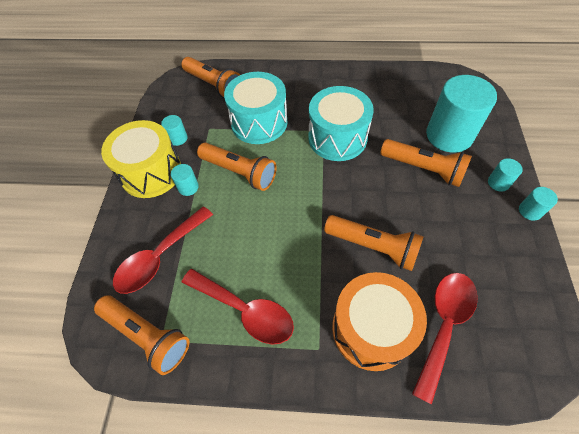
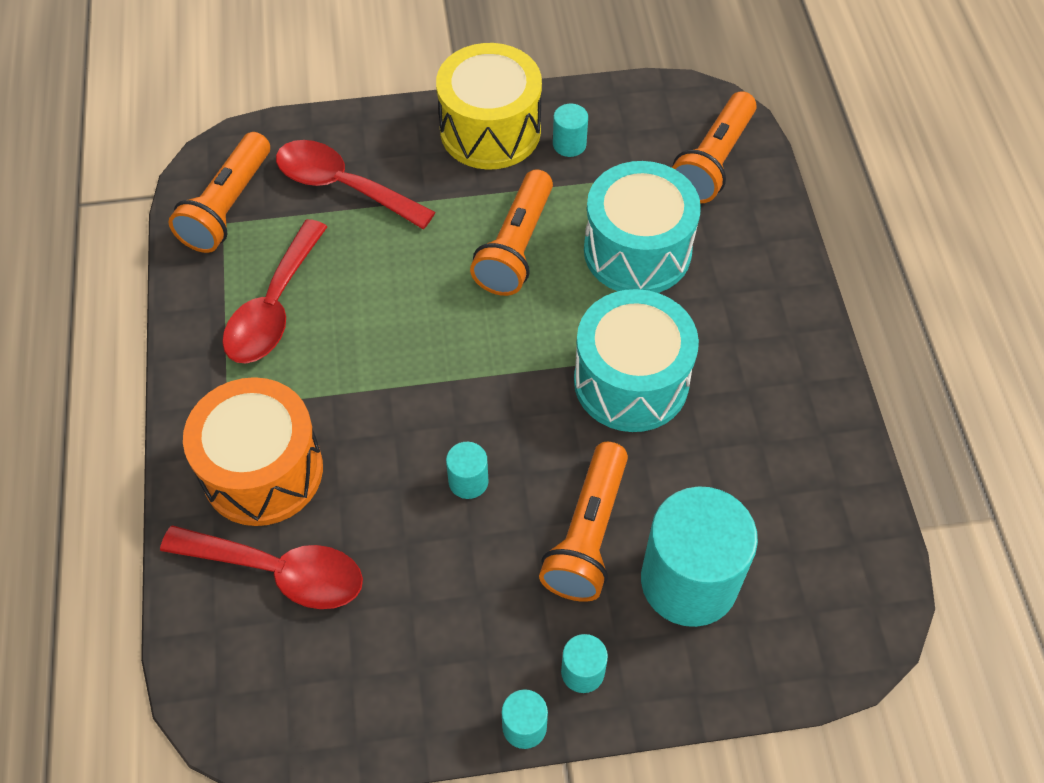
camera: 75 degrees right, 0 degrees up
(188, 187) = (471, 186): turquoise cylinder -> turquoise cylinder (468, 481)
(373, 247) = (403, 462): orange flashlight -> none

